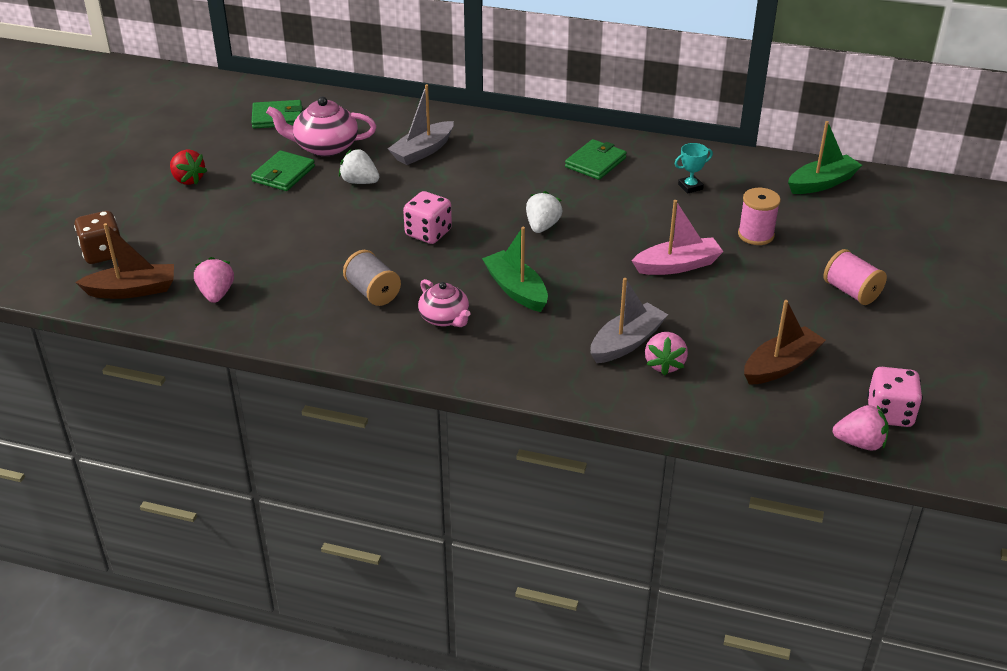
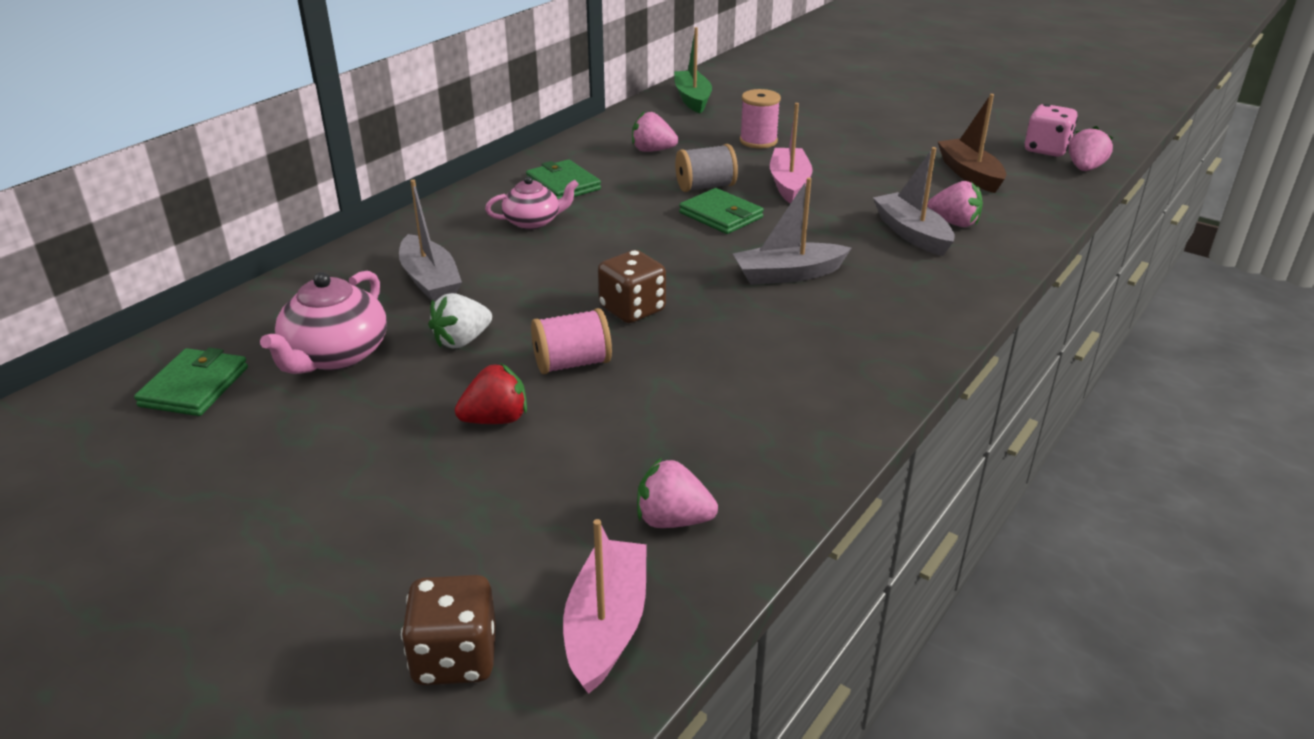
camera: 70 degrees left, 5 degrees down
(132, 290) = (606, 626): brown boat -> pink boat
(188, 180) = (292, 512): red strawberry -> red strawberry (496, 419)
(283, 174) = (376, 404): green wallet -> green wallet (721, 215)
(373, 292) = (743, 373): grey spool -> grey spool (705, 187)
(428, 233) = (632, 310): pink dice -> brown dice
(445, 318) = (825, 329): pink teapot -> pink teapot (533, 222)
(516, 289) = (788, 274): green boat -> grey boat
(542, 226) = (669, 236): white strawberry -> none
(690, 187) = (652, 150): turquoise trophy -> pink strawberry
(851, 292) = (869, 125): pink spool -> pink spool (572, 363)

